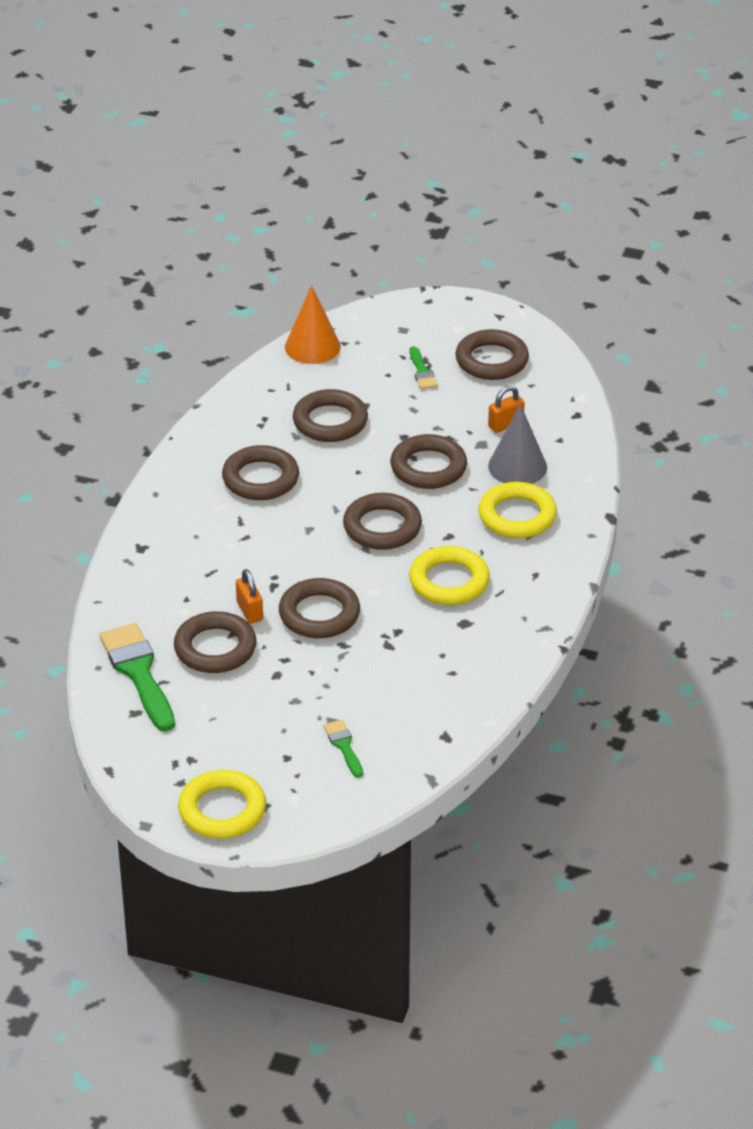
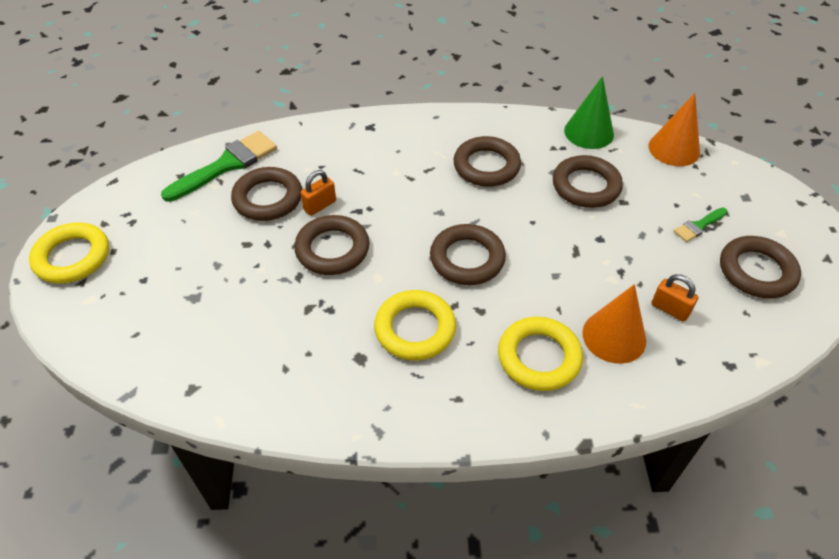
camera: 70 degrees right, 10 degrees up
(252, 393) = (589, 132): none -> green cone
(344, 746) = (164, 314): green brush -> none
(428, 467) = (568, 268): brown ring -> none
(517, 466) = (614, 336): grey cone -> orange cone

